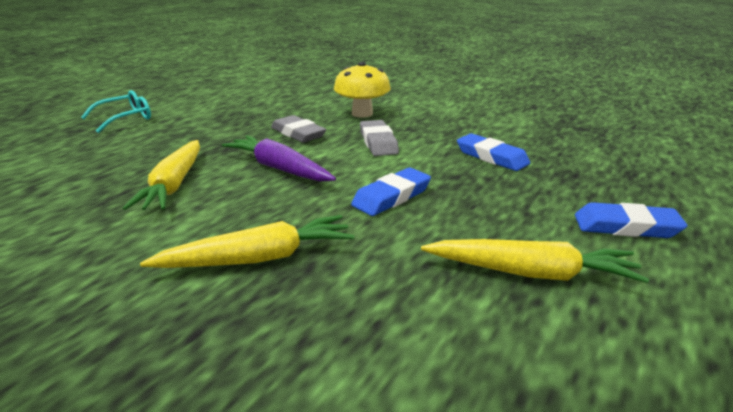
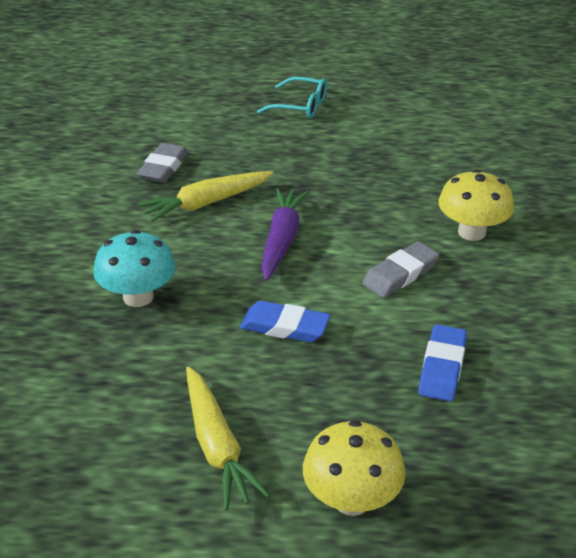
camera: 60 degrees right, 10 degrees up
(258, 258) = (138, 297): yellow carrot -> turquoise mushroom
(298, 133) = (369, 215): grey eraser -> grey eraser (163, 167)
(626, 227) = (351, 500): blue eraser -> yellow mushroom

